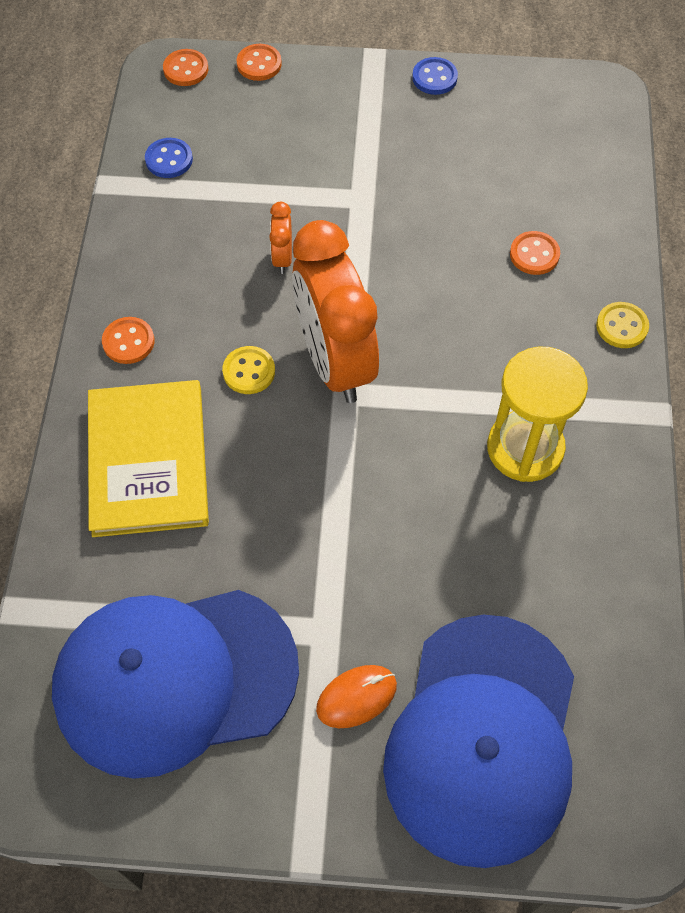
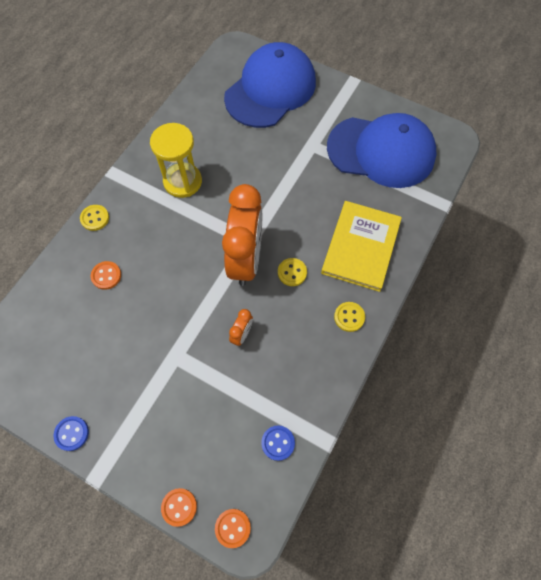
camera: 155 degrees left, 5 degrees up
(128, 342) = (349, 317): orange button -> yellow button
(356, 697) = (311, 119): orange mouse -> none

